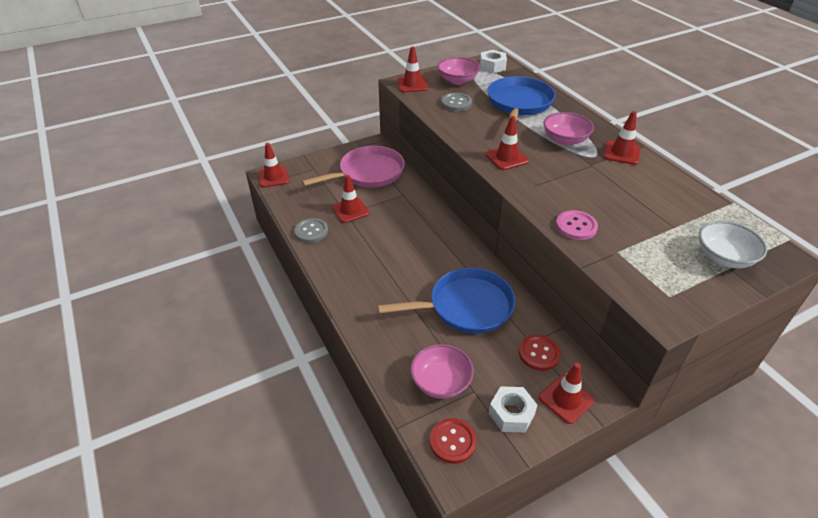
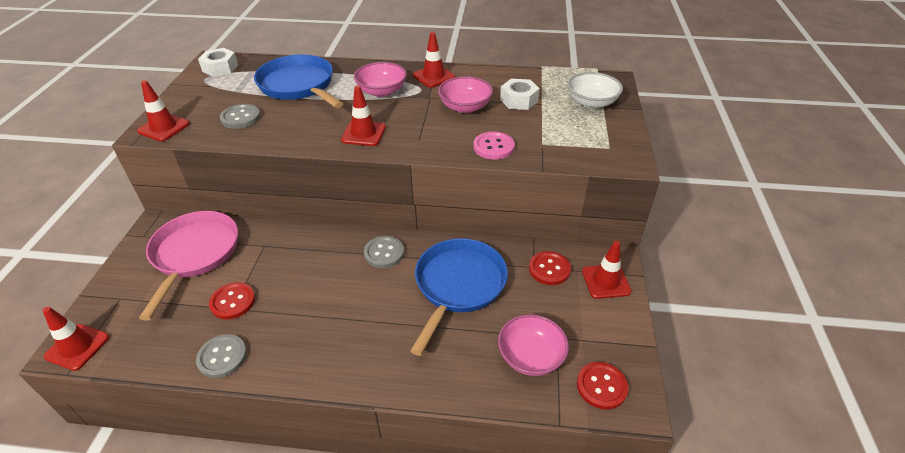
camera: 55 degrees left, 0 degrees up
(350, 210) = (233, 302): red traffic cone -> red button
(455, 251) = (384, 253): none -> grey button
(457, 80) = (206, 97): pink bowl -> pink bowl (465, 107)
(511, 414) = (598, 325): white nut -> white nut (519, 100)

